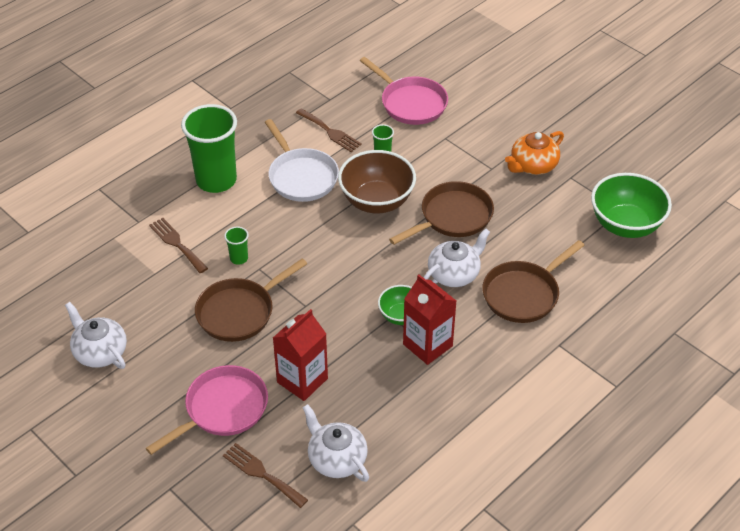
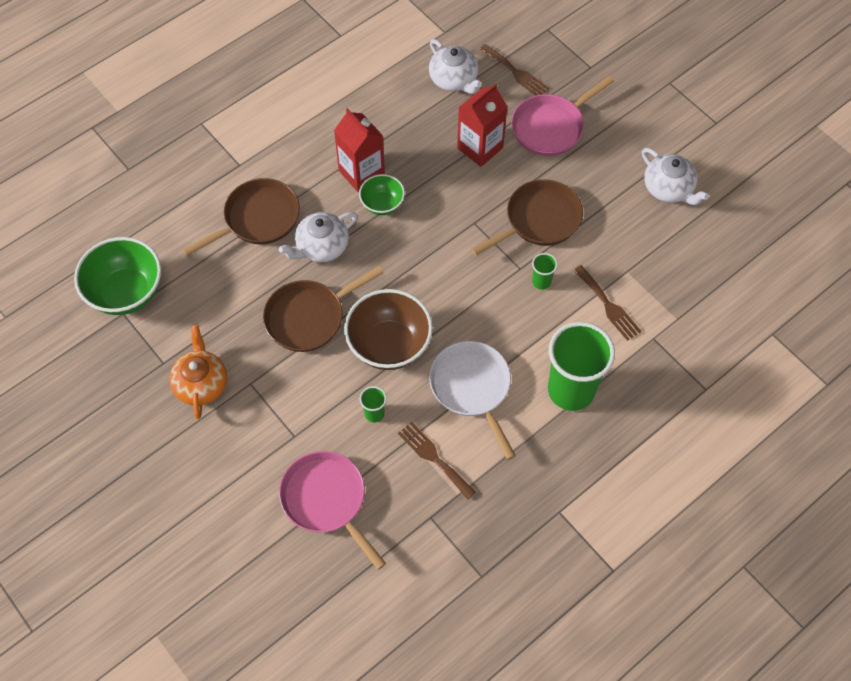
camera: 175 degrees left, 15 degrees up
(533, 165) = (201, 383): orange teapot -> orange teapot turned 60 degrees counterclockwise

